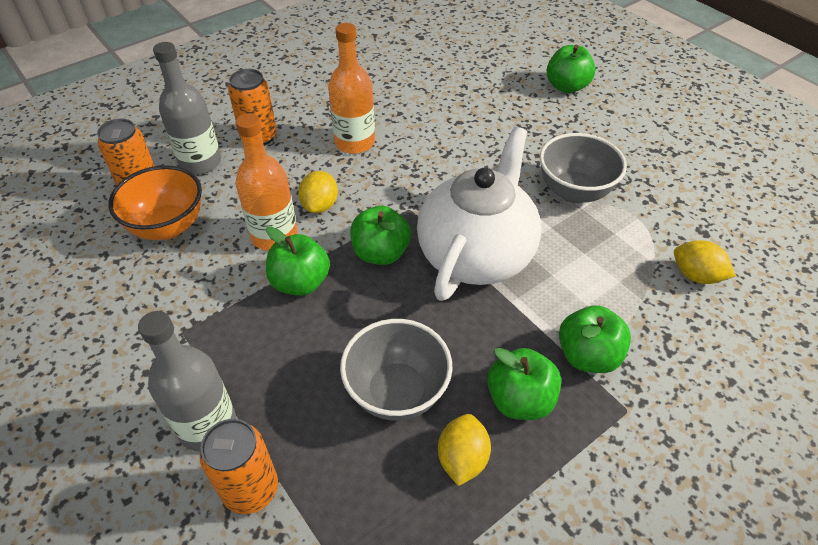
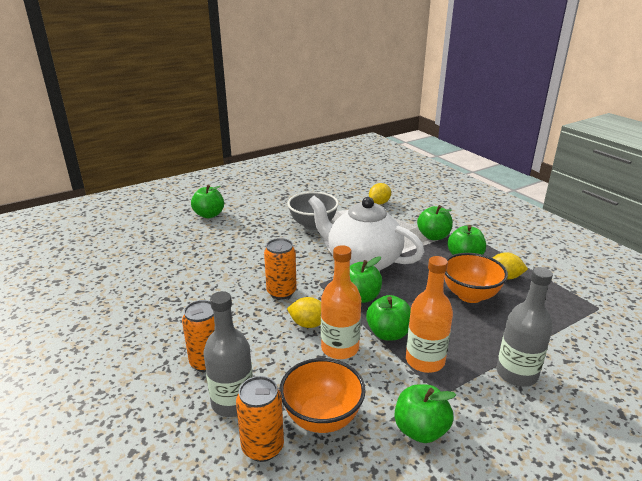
camera: 85 degrees left, 20 degrees down
(134, 308) = (420, 430): none -> green apple
(251, 489) = (552, 351): orange can -> orange can (281, 292)
(354, 142) = (236, 306): orange bottle -> orange bottle (425, 360)
(397, 392) = (470, 295): grey bowl -> orange bowl

